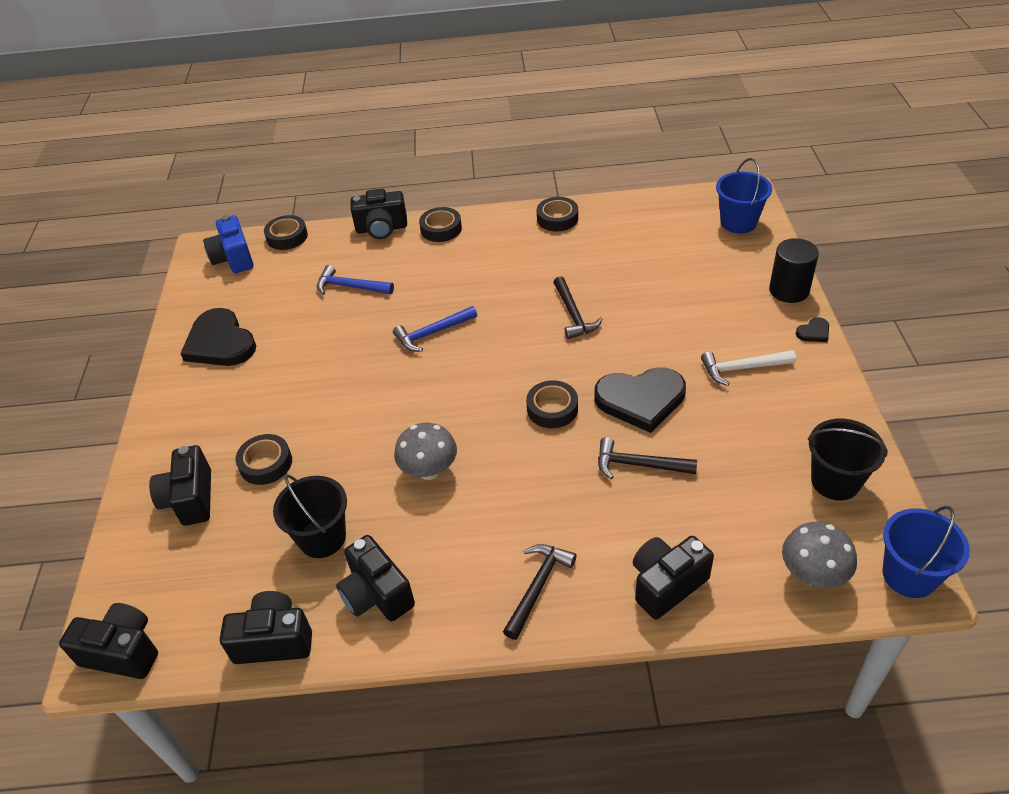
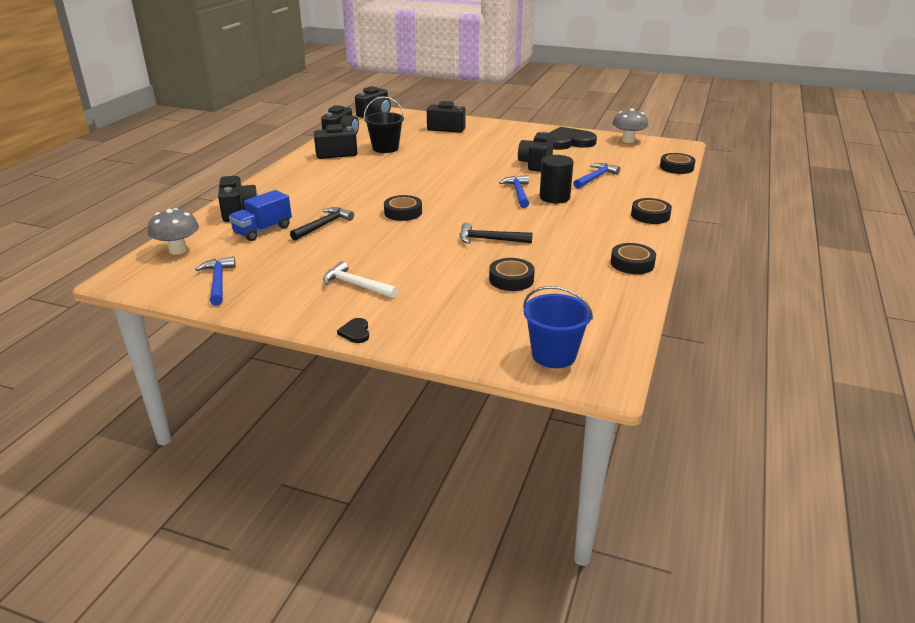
camera: 110 degrees right, 15 degrees down
(234, 258) = (659, 152): blue camera -> none
(266, 463) = (452, 143): black tape -> black tape (511, 279)
(382, 228) = (666, 196): black camera -> black camera (536, 164)
(429, 470) = (397, 174): grey mushroom -> grey mushroom (628, 140)
(537, 587) = (287, 184): black hammer -> none
(641, 400) = (375, 240): black heart -> none
(696, 519) = (263, 230): none -> blue truck
(742, 368) = (356, 285): white hammer -> white hammer turned 75 degrees counterclockwise
(789, 290) = (421, 342): black cylinder -> black cylinder (554, 197)
(835, 481) = (218, 282): black bucket -> blue hammer
(909, 575) = (127, 278): blue bucket -> none

